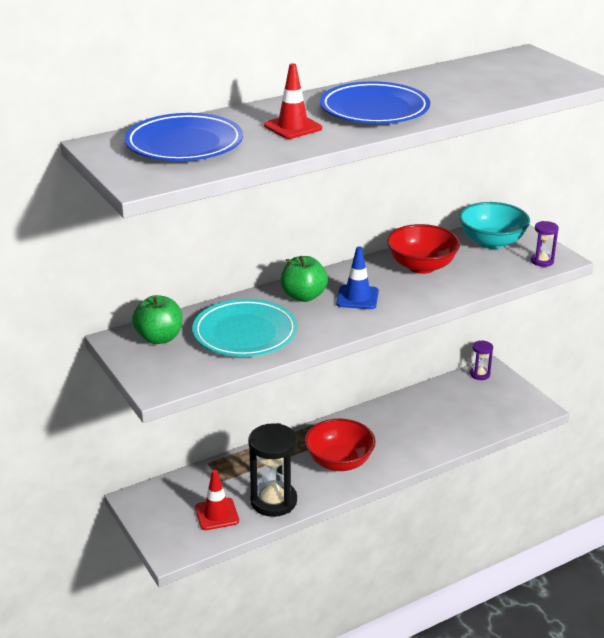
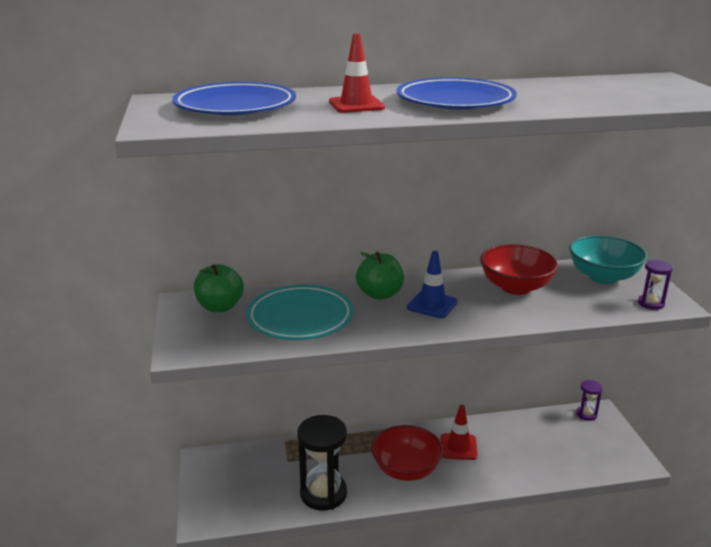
camera: 20 degrees right, 5 degrees down
(217, 514) = (264, 493): red traffic cone -> red traffic cone (458, 447)

